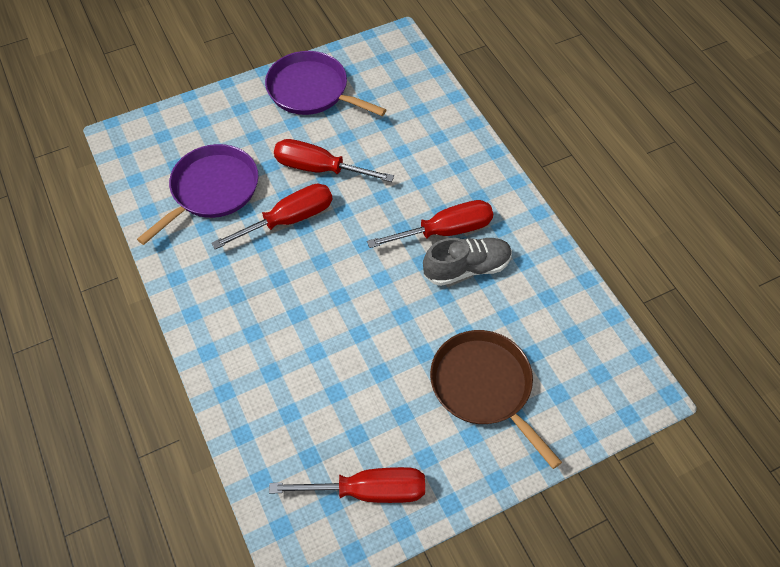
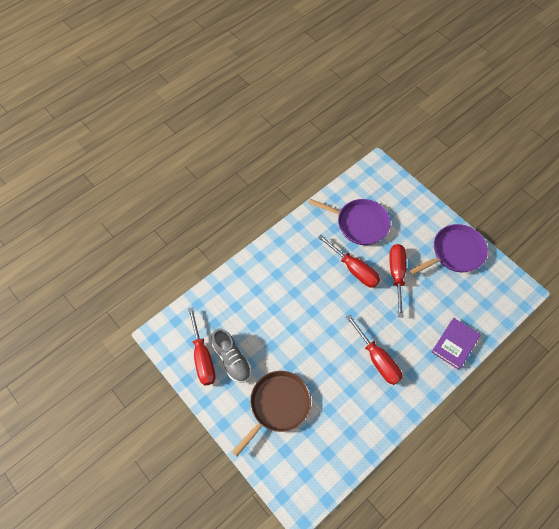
camera: 75 degrees right, 5 degrees up
(311, 90) = (455, 252): purple pan -> purple pan turned 45 degrees clockwise
(449, 134) = (455, 344): none -> purple book
(466, 268) = (354, 378): grey shoe -> grey shoe (232, 359)

